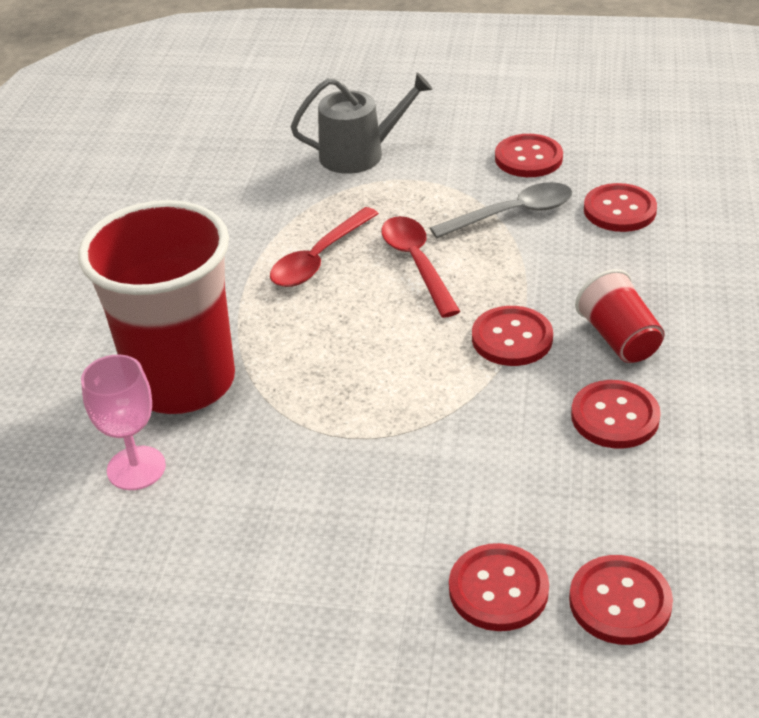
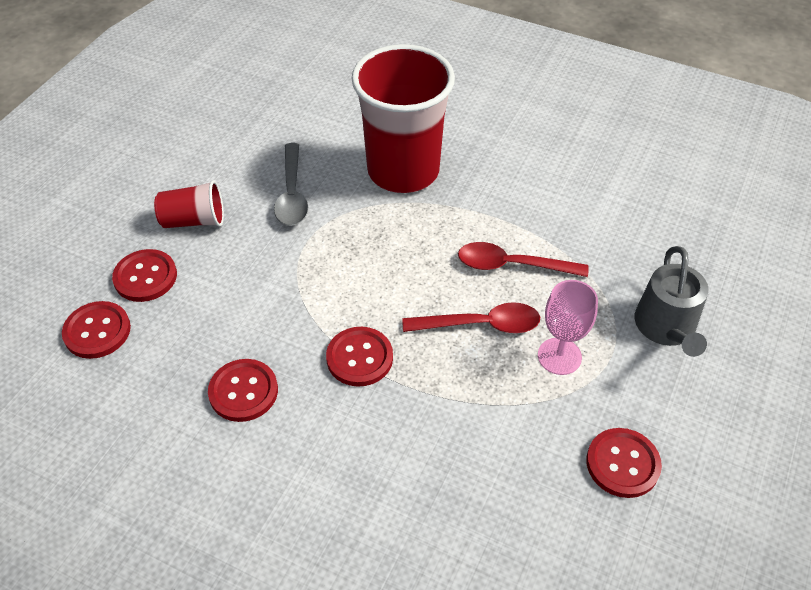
camera: 105 degrees right, 10 degrees up
(136, 468) = (336, 142): pink goblet -> pink goblet (559, 356)
(319, 258) = (512, 265): red spoon -> red spoon turned 45 degrees counterclockwise
(512, 214) = (528, 416): grey spoon -> grey spoon (292, 194)
(619, 210) = (504, 509): red button -> none
(619, 339) = (324, 430): red cup -> red cup (194, 220)

